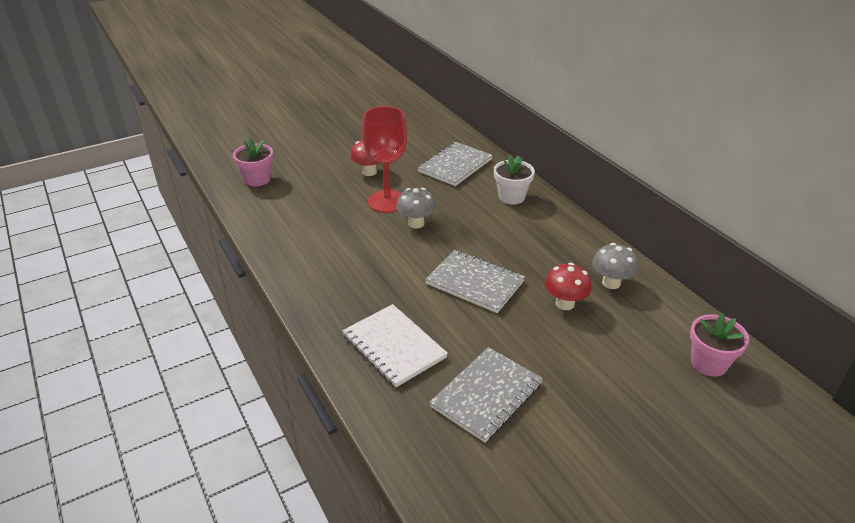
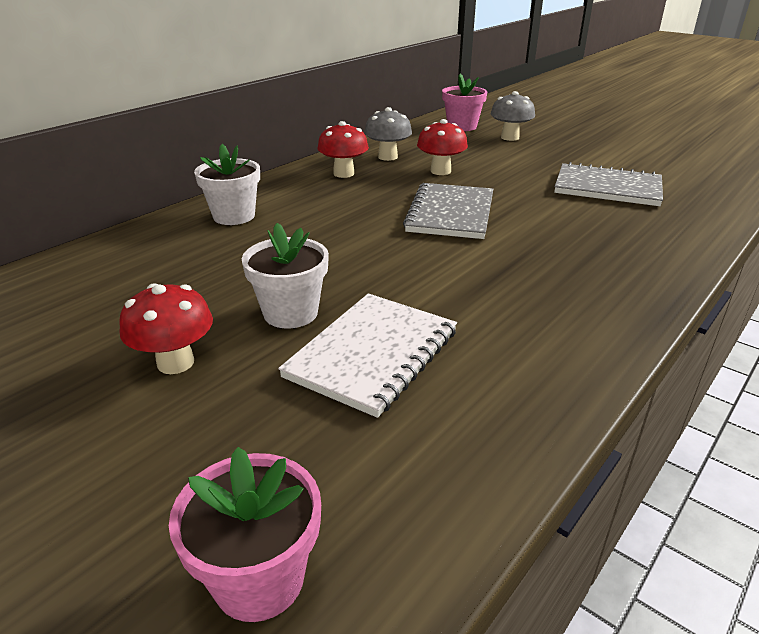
camera: 110 degrees left, 5 degrees down
(387, 201) = (290, 313): red goblet -> white flower pot
(394, 346) = (612, 238): white notebook -> white notebook (372, 354)
(416, 223) = (346, 272): grey mushroom -> grey mushroom (509, 137)
(455, 165) = (137, 271): grey notebook -> none
(575, 251) = (343, 174): none -> red mushroom

